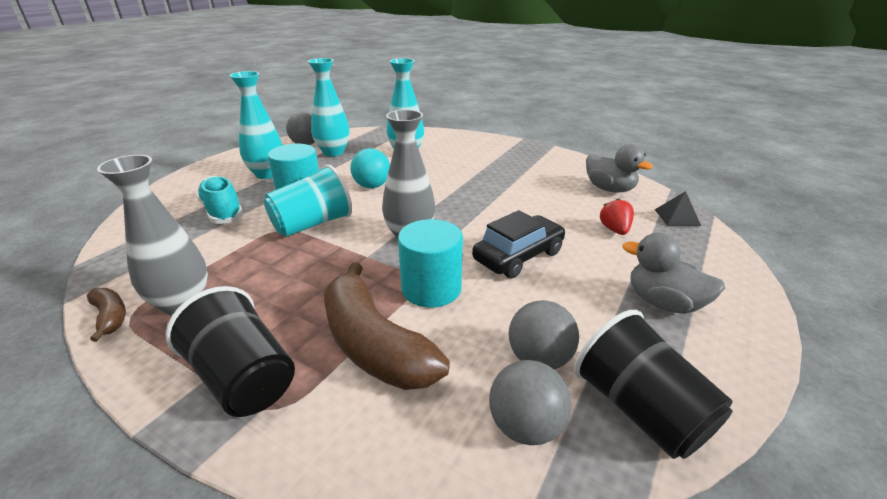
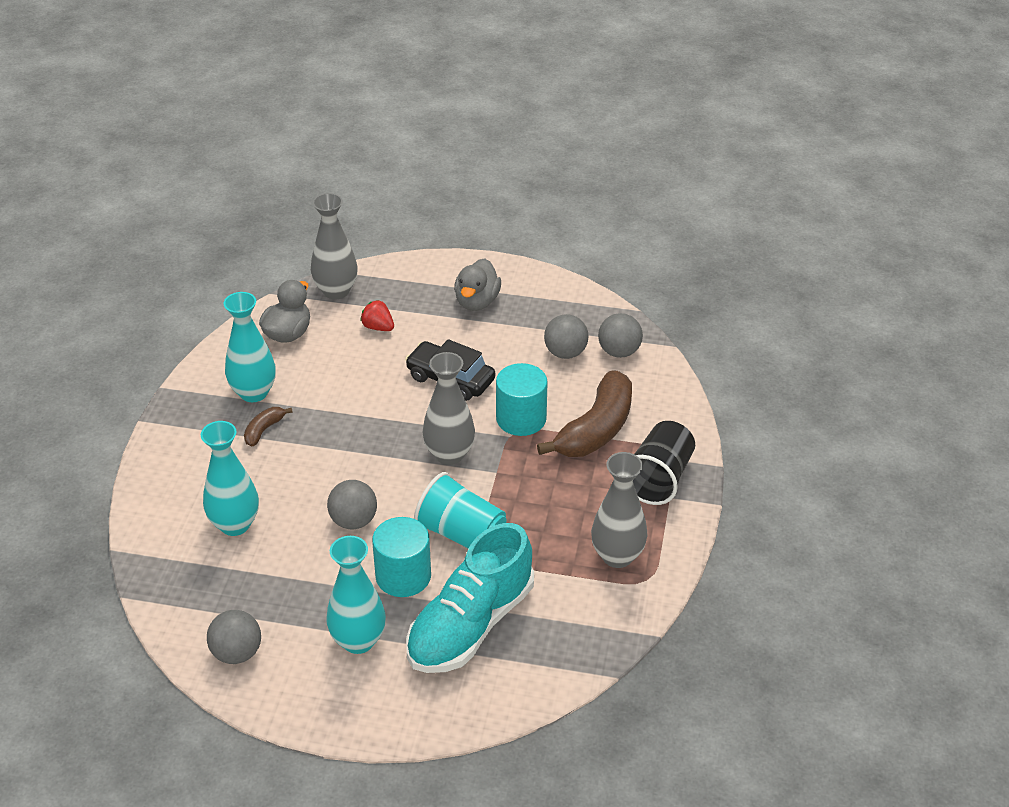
camera: 110 degrees left, 10 degrees up
(110, 317) = (654, 590): brown banana -> brown banana (264, 430)
(222, 211) = (470, 625): turquoise shoe -> turquoise shoe, size x1.63
(333, 152) = (258, 605): turquoise vase -> turquoise vase (253, 393)
(372, 186) = (353, 521): turquoise ball -> grey ball
(614, 230) = (378, 327): red strawberry -> red strawberry turned 60 degrees clockwise
(639, 410) = (582, 312): black cup -> none
(677, 217) = (336, 291): black pyramid -> grey vase

